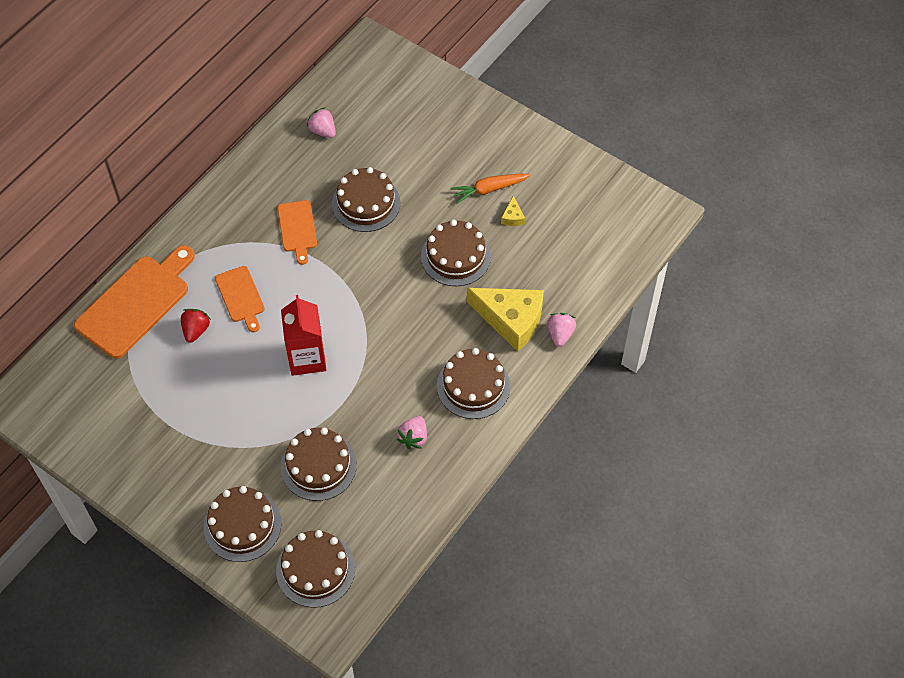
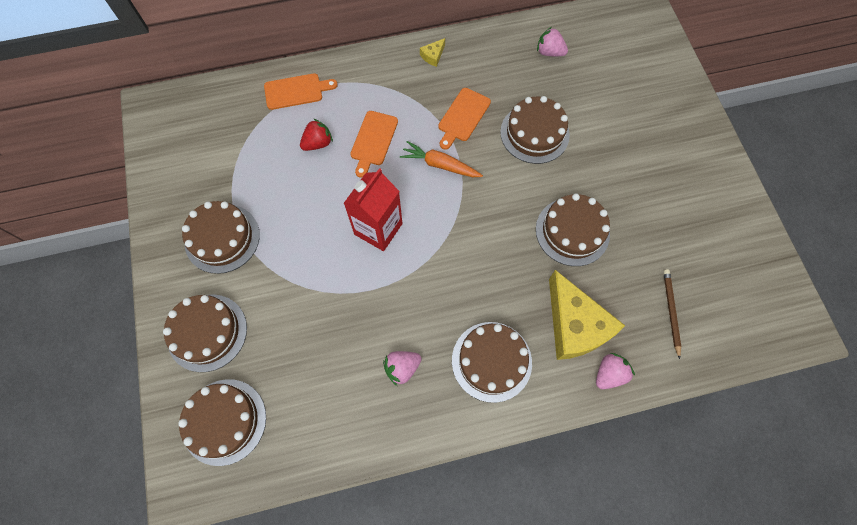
camera: 40 degrees right, 10 degrees up
(136, 303) = (296, 91): orange cutting board -> orange cutting board, size x0.55
(318, 465) = (307, 329): brown cake -> brown cake (222, 238)
(323, 131) = (549, 52): pink strawberry -> pink strawberry turned 60 degrees counterclockwise
(489, 189) = (650, 193): orange carrot -> orange carrot (440, 165)
(512, 217) = (651, 232): yellow cheese -> yellow cheese (433, 56)
(569, 263) = (670, 311): none -> brown pencil

